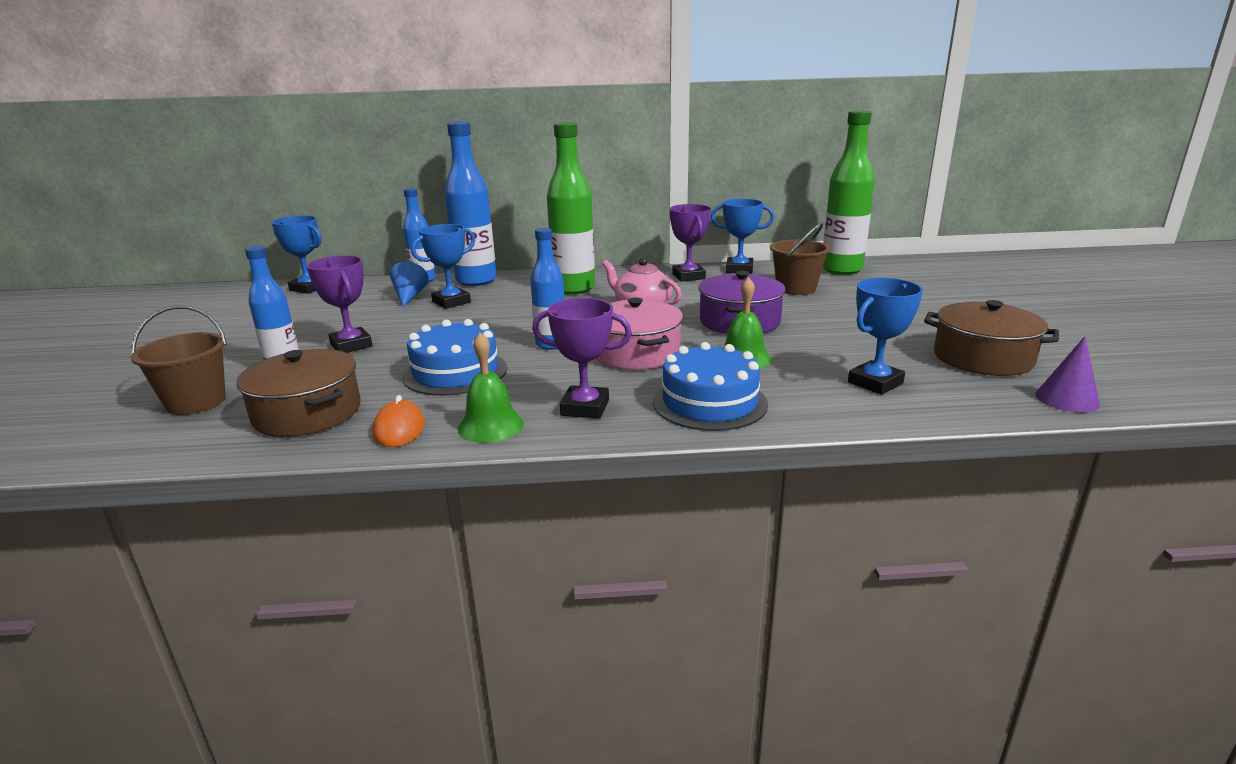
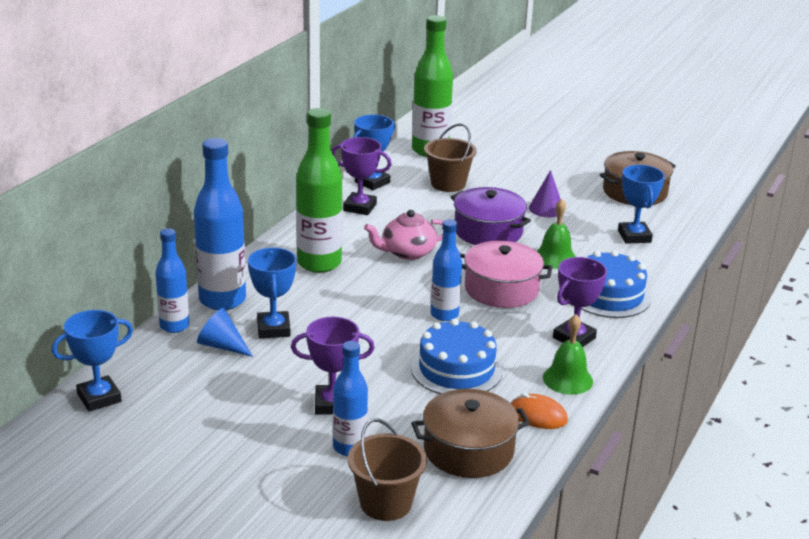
camera: 60 degrees left, 5 degrees up
(1067, 399) = (704, 201): purple cone -> purple cone (546, 209)

